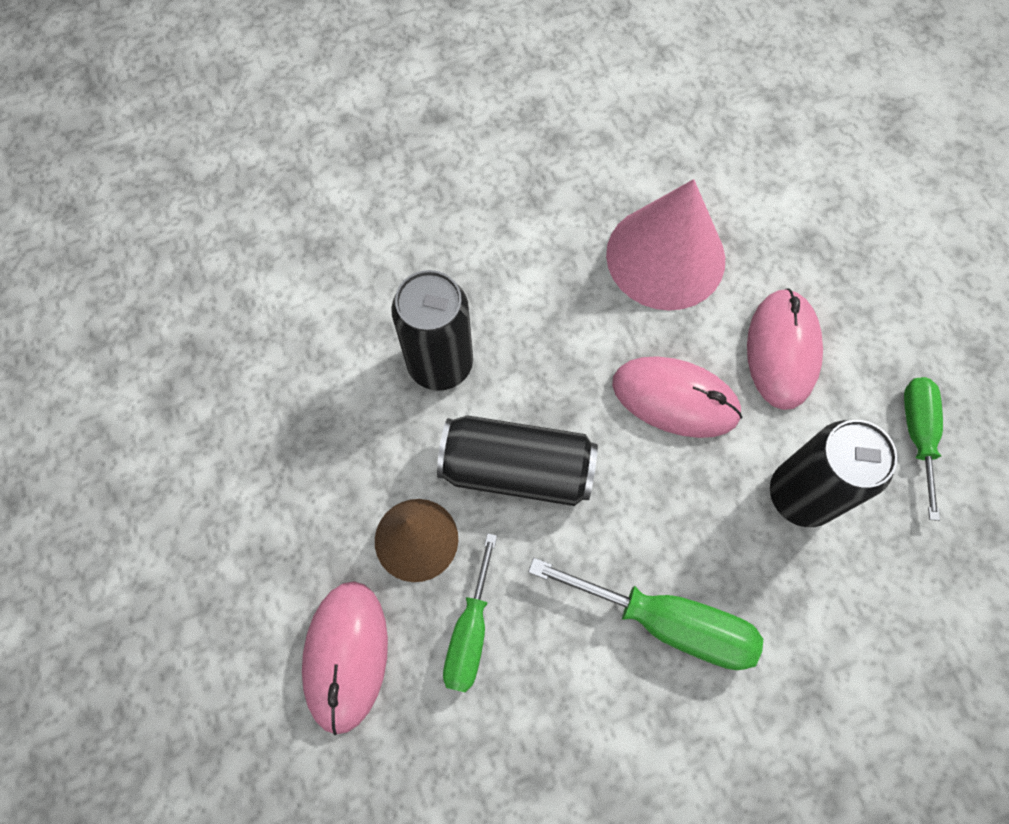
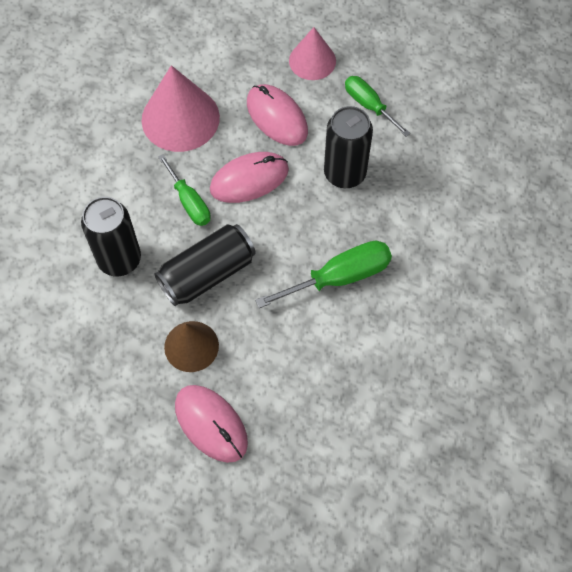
camera: 45 degrees left, 5 degrees down
(470, 632) = (258, 361): green screwdriver -> green screwdriver (189, 202)
(895, 316) = (312, 60): none -> pink cone

